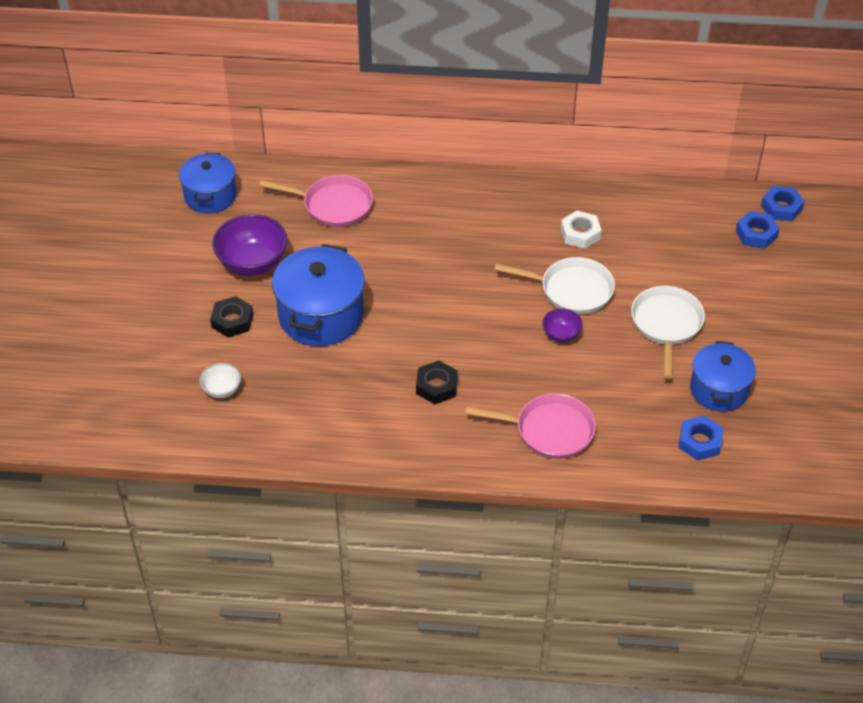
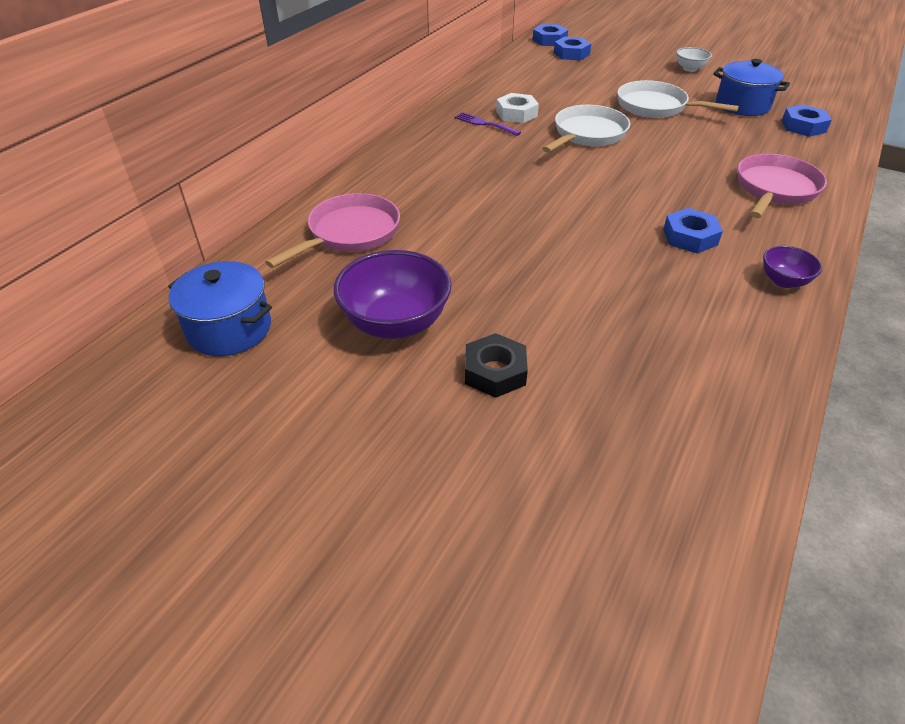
camera: 65 degrees left, 5 degrees down
(222, 390) = (631, 420): white bowl -> white bowl (690, 69)
(321, 315) = (532, 289): blue pot -> none
(436, 386) = (690, 237): black nut -> blue nut
(545, 219) = (484, 124): none -> purple fork
(561, 335) = (644, 153): purple bowl -> purple bowl (783, 281)

